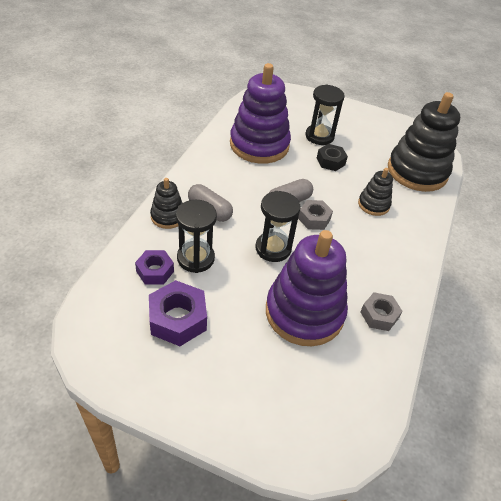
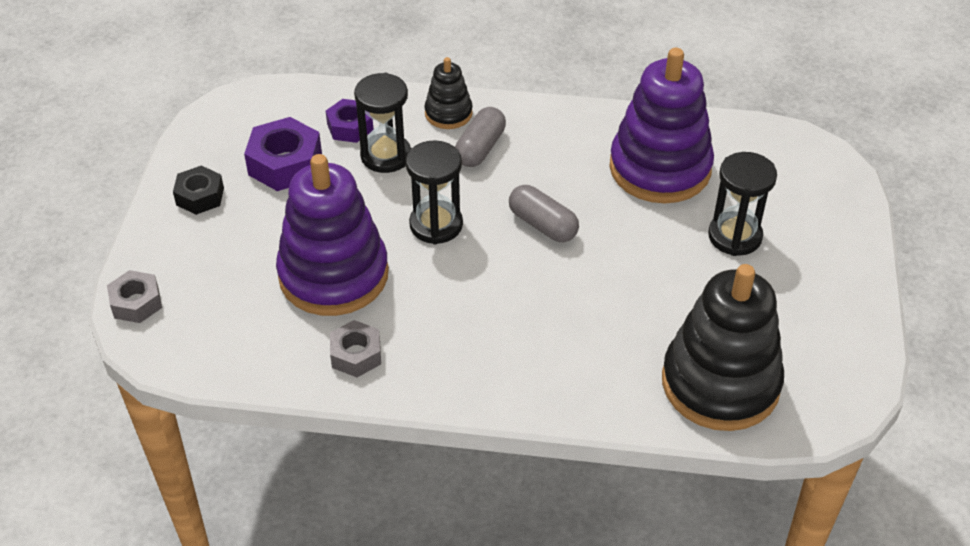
camera: 80 degrees right, 0 degrees up
(314, 219) = (519, 259): grey nut -> grey nut (136, 303)
(330, 161) = (673, 260): black nut -> black nut (200, 196)
(373, 204) = (591, 328): black stacking toy -> none

